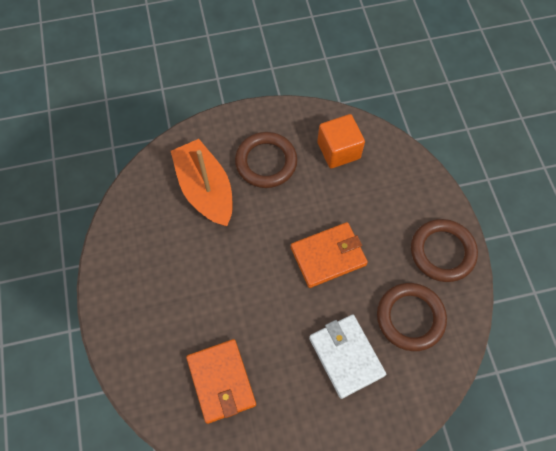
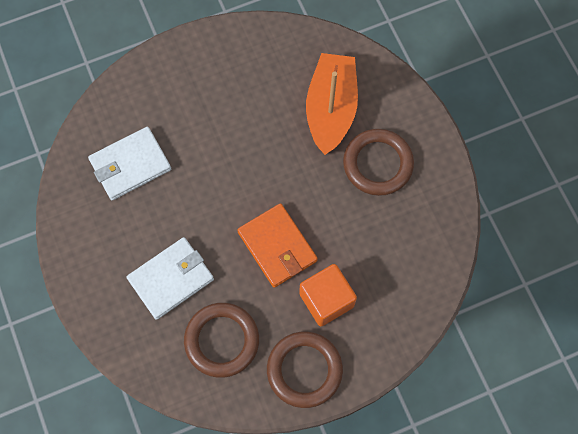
camera: 80 degrees right, 5 degrees up
(205, 189) = (331, 109): orange boat -> orange boat turned 45 degrees counterclockwise
(221, 381) = (130, 165): orange wallet -> white wallet
(338, 150) = (410, 240): orange cube -> orange cube (326, 300)

